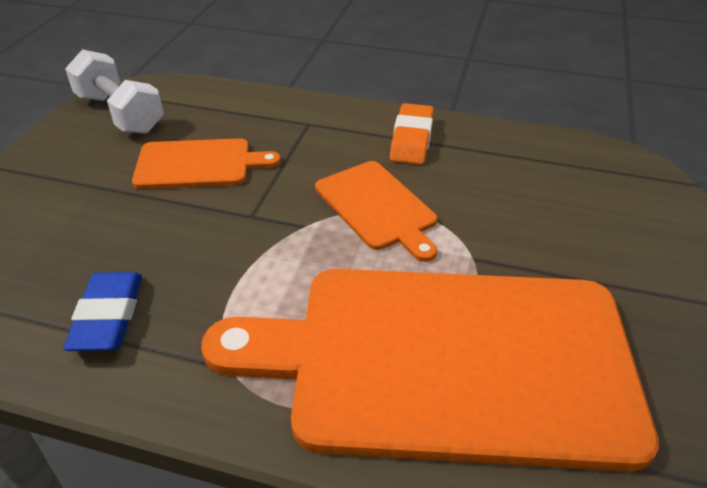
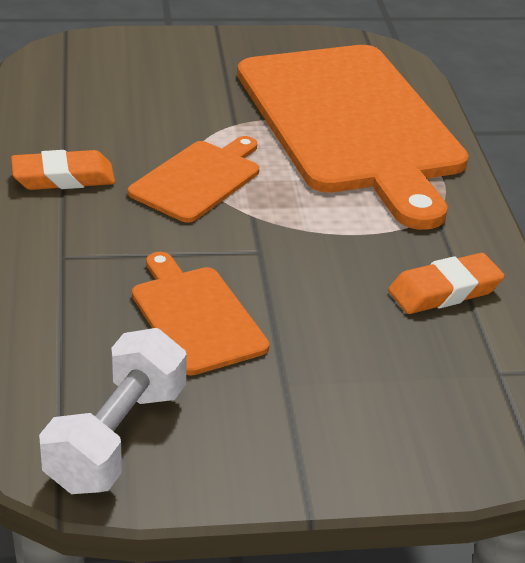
camera: 115 degrees left, 5 degrees down
(108, 316) = (444, 291): blue eraser -> orange eraser

